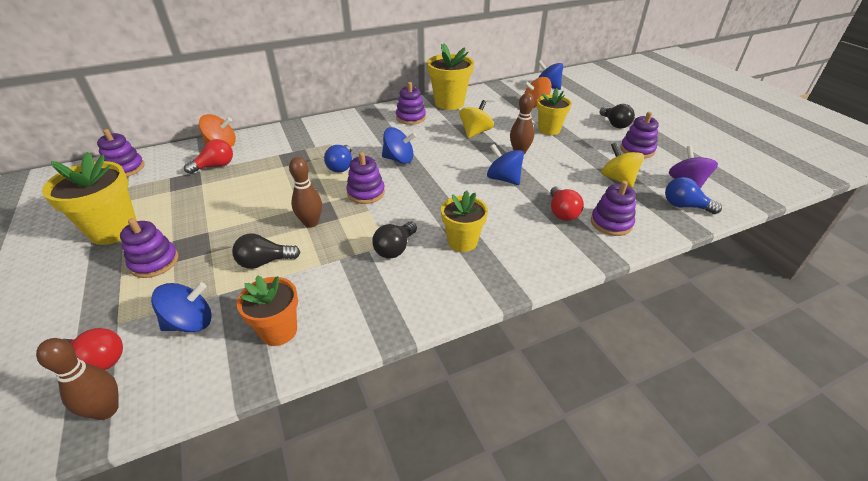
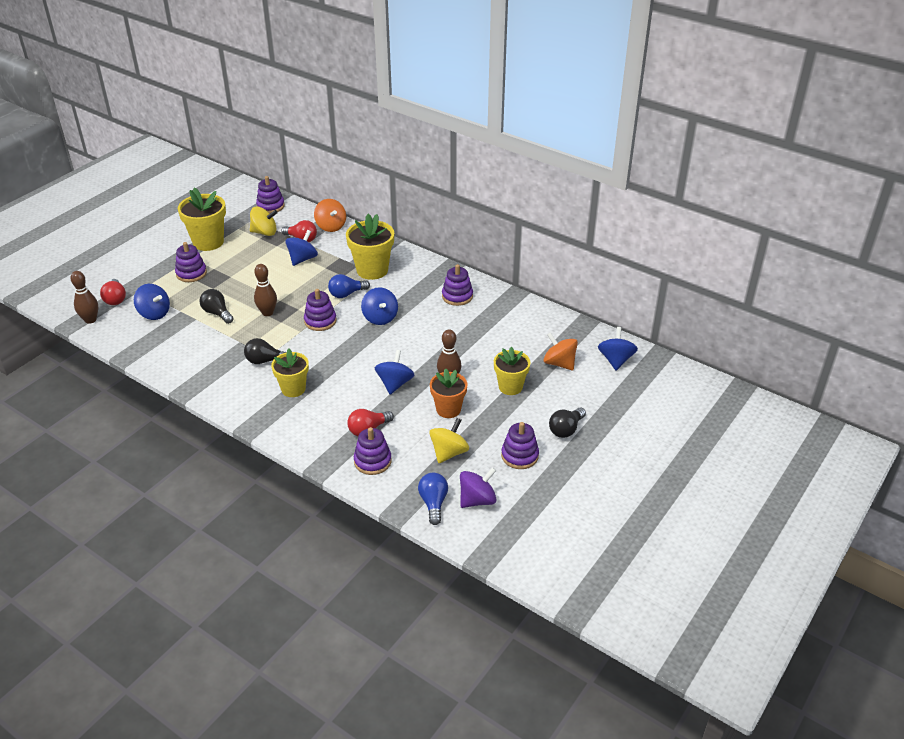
camera: 60 degrees right, 0 degrees up
(249, 175) = (302, 259): none -> blue spinning top
(279, 331) = (166, 347): orange flower pot -> orange flower pot (448, 409)
(449, 103) = (509, 307): yellow flower pot -> yellow flower pot (372, 270)
(475, 132) = (463, 343): yellow spinning top -> yellow spinning top (264, 232)

